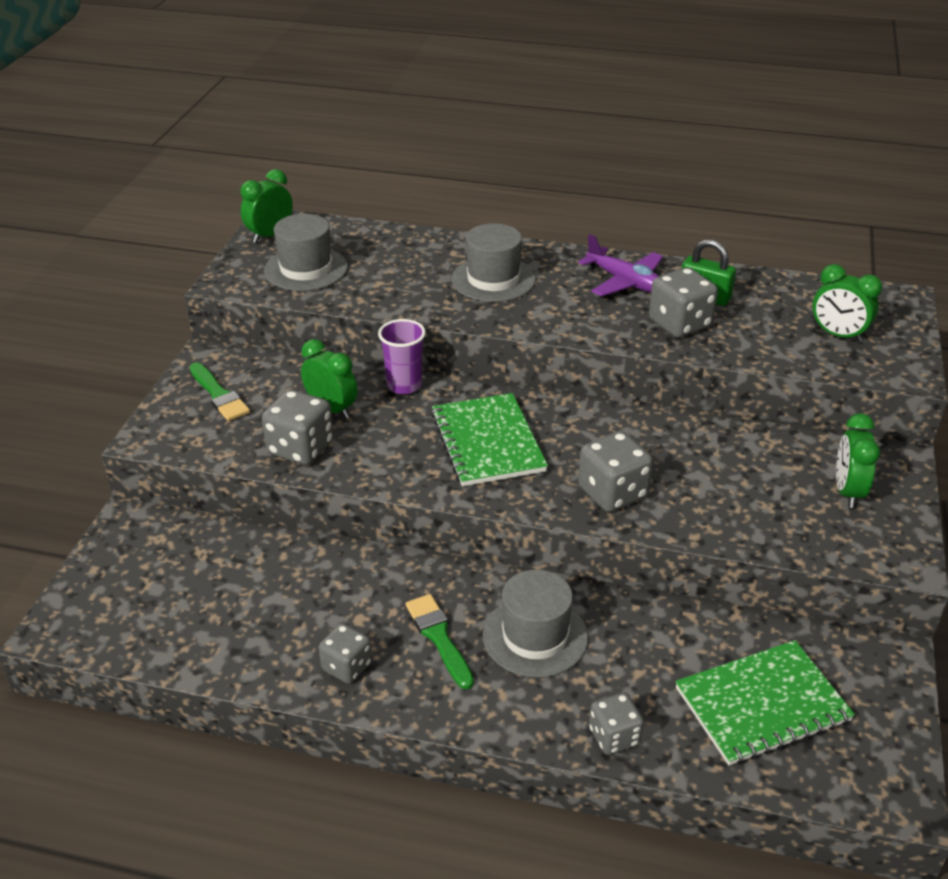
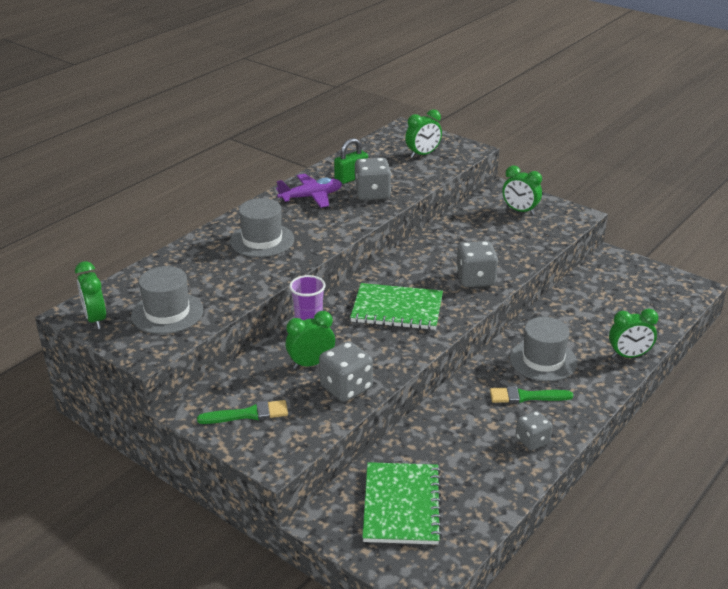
camera: 65 degrees left, 5 degrees down
(614, 736) = (629, 356): grey dice -> green clock
(762, 704) = (626, 303): green notebook -> green notebook (401, 505)

